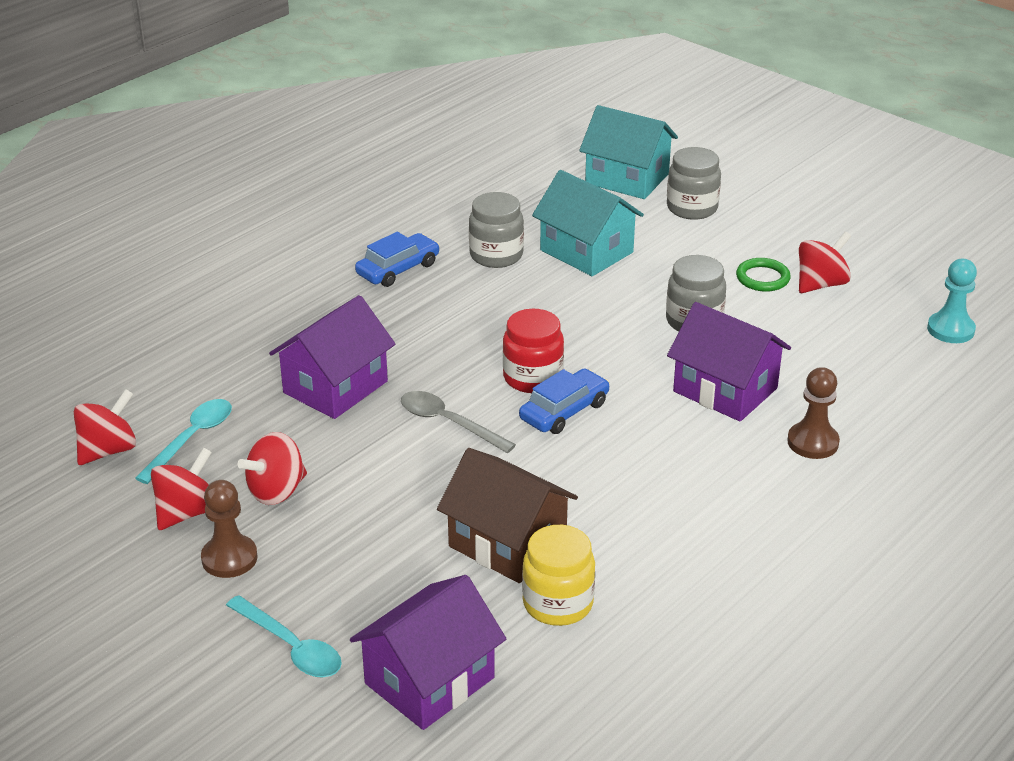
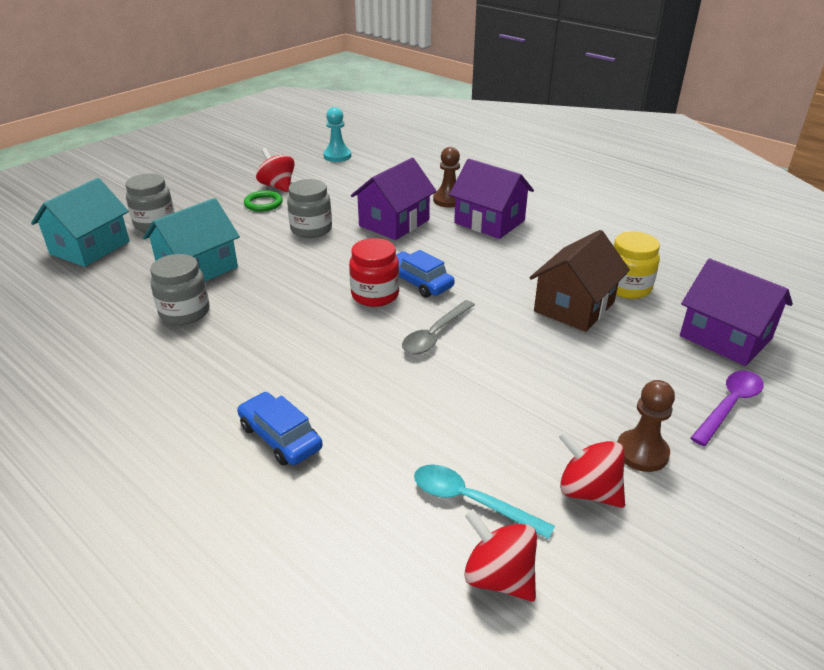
camera: 90 degrees left, 0 degrees up
(276, 491) = (542, 429): red spinning top -> none
(291, 647) = (729, 405): turquoise spoon -> purple spoon
(335, 387) = (382, 401): purple house -> purple house (489, 222)
(398, 269) = (185, 369): blue car -> blue car (280, 437)

